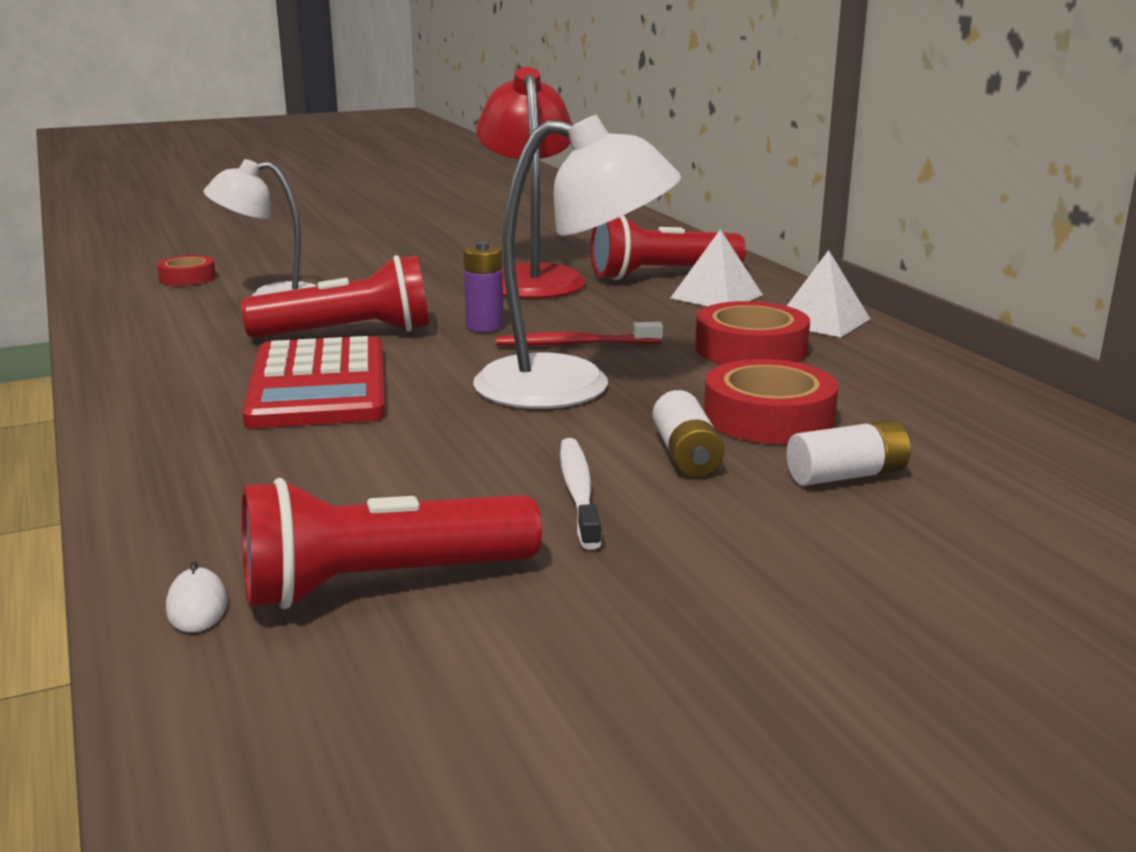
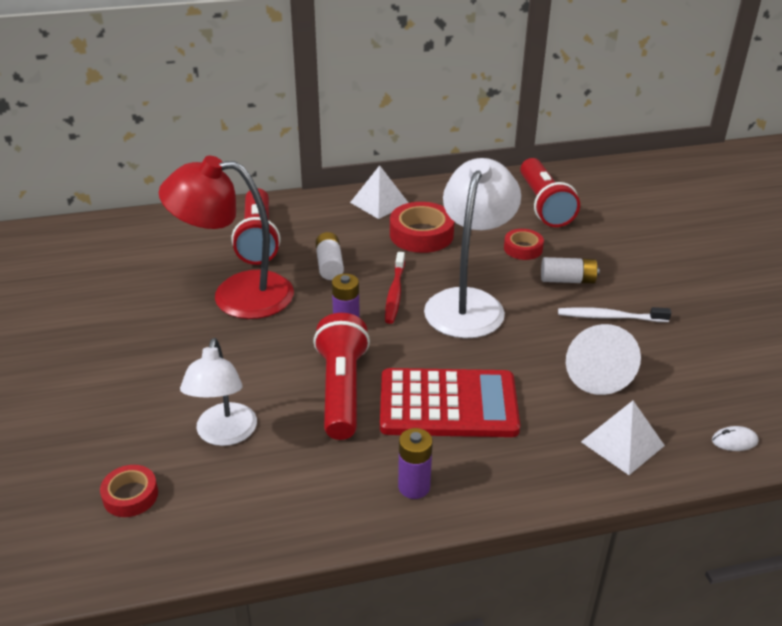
camera: 80 degrees left, 15 degrees up
(160, 377) = (414, 487): none -> purple battery
(380, 583) = (705, 383): red flashlight -> red flashlight (544, 205)
(406, 479) = (595, 371): none -> white cone
(716, 296) = (317, 227): white pyramid -> white pyramid (622, 443)
(768, 417) = (523, 248): red tape -> red tape, size x0.59
(846, 475) = (591, 242): white battery -> white battery (329, 265)

